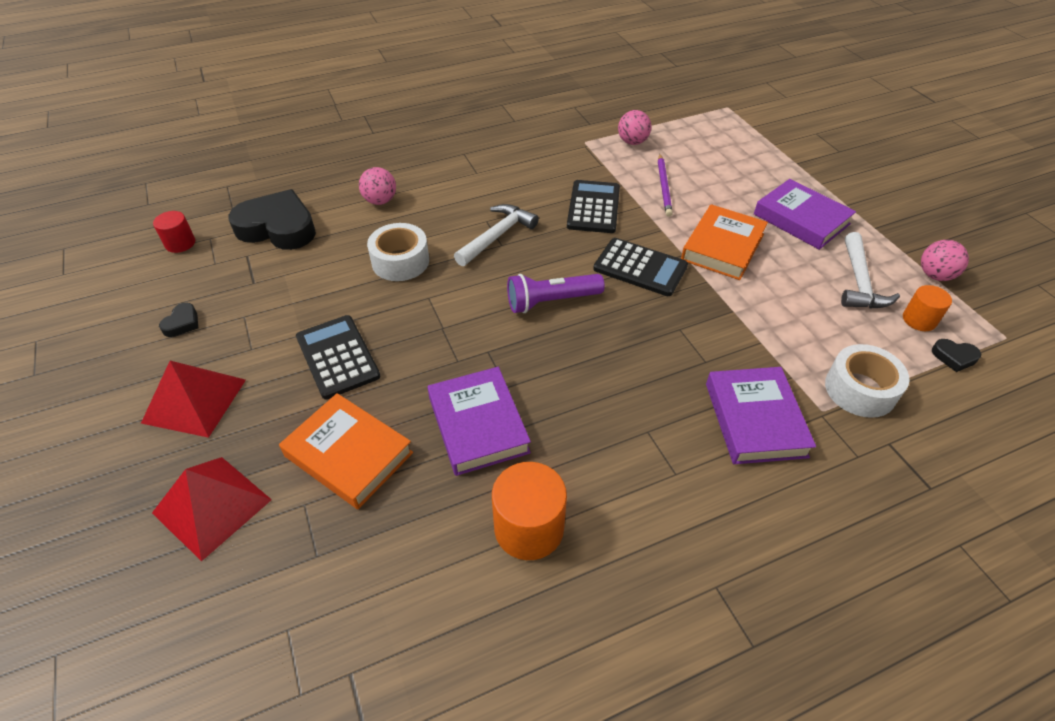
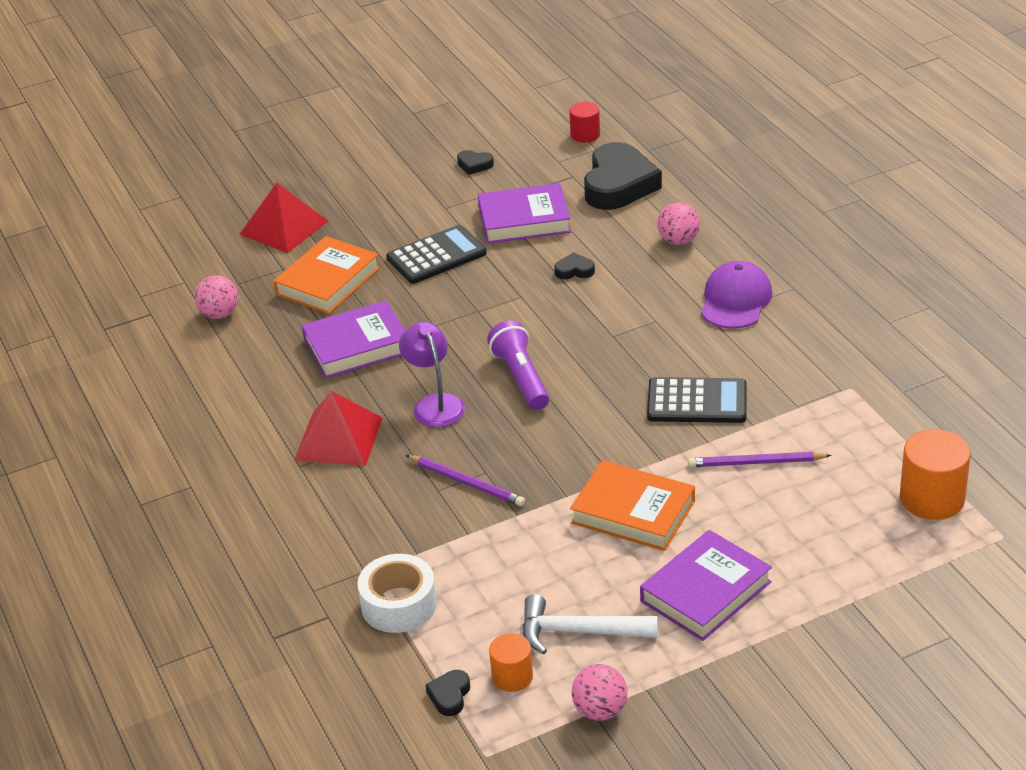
camera: 90 degrees right, 10 degrees down
(194, 401) = (385, 194): red pyramid -> red pyramid (338, 438)
(400, 261) = (574, 270): white tape -> black heart
(471, 179) = (735, 300): none -> purple cap
(497, 236) = (627, 331): white hammer -> none
(529, 528) = (251, 383): orange cylinder -> orange cylinder (932, 498)
(582, 361) = (435, 404): none -> purple lamp
(632, 142) = (862, 433): pink ball -> pink ball (219, 314)
(640, 268) = (584, 442): black calculator -> none
(695, 341) = (466, 483): none -> purple pencil
(755, 419) = (359, 521): purple book -> purple book (524, 220)

